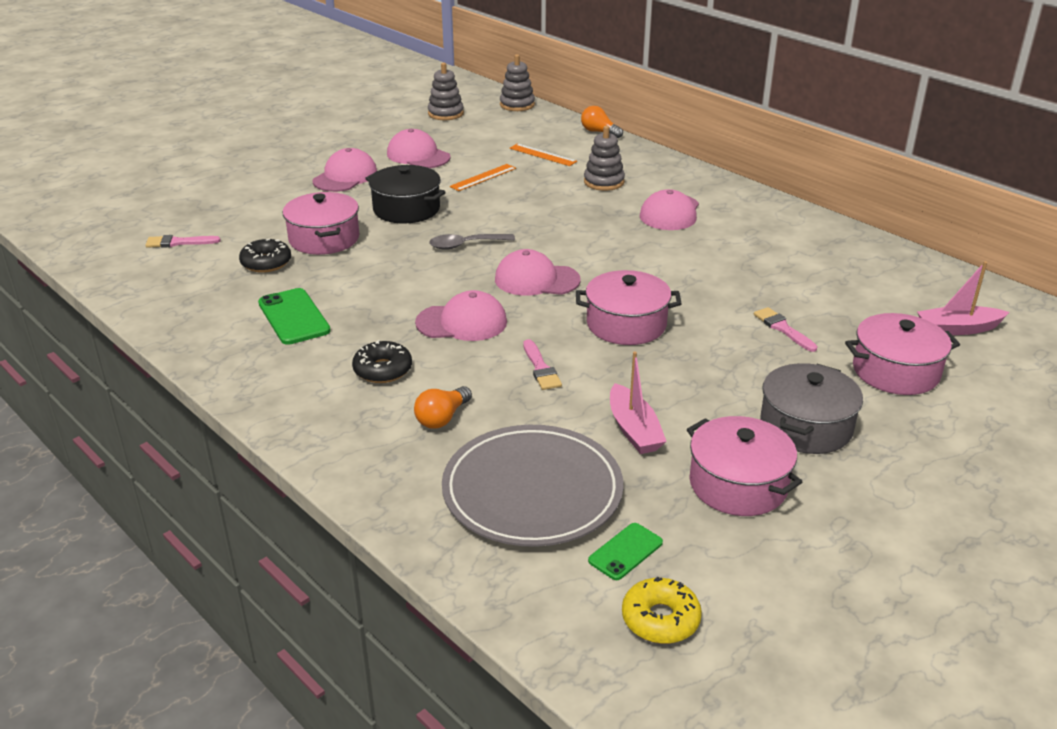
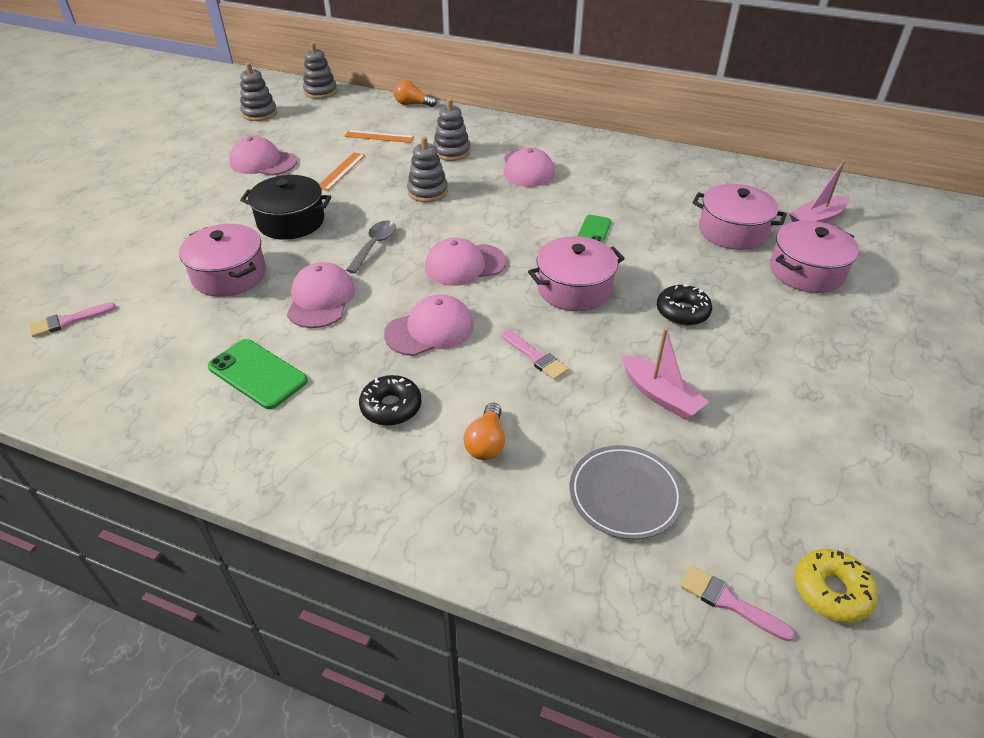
camera: 25 degrees left, 10 degrees up
(266, 263) = (185, 319): black donut -> black donut (682, 312)
(345, 177) = (204, 200): pink cap -> pink cap (321, 299)
(465, 245) = (374, 245): grey spoon -> grey spoon turned 150 degrees clockwise
(532, 491) = (625, 494): grey plate -> grey plate, size x0.62
(551, 212) = (427, 192): none -> grey stacking toy
(625, 552) = (750, 529): green phone -> green phone (593, 231)
(738, 484) = (781, 421): pink pot -> pink pot (732, 231)
(783, 328) = (697, 256): pink brush -> pink brush (729, 602)
(806, 426) = (785, 345): grey pot -> none

